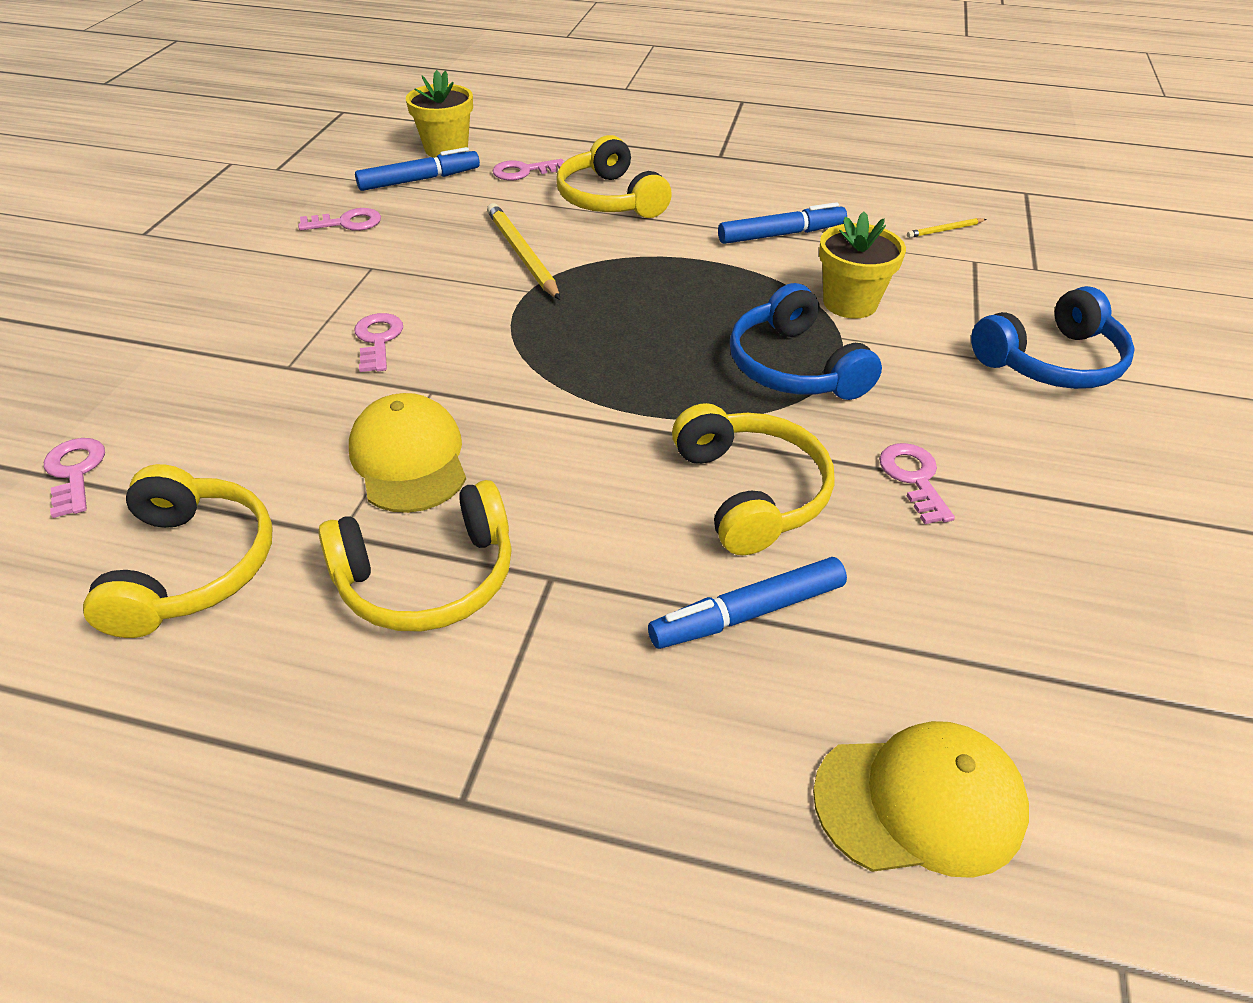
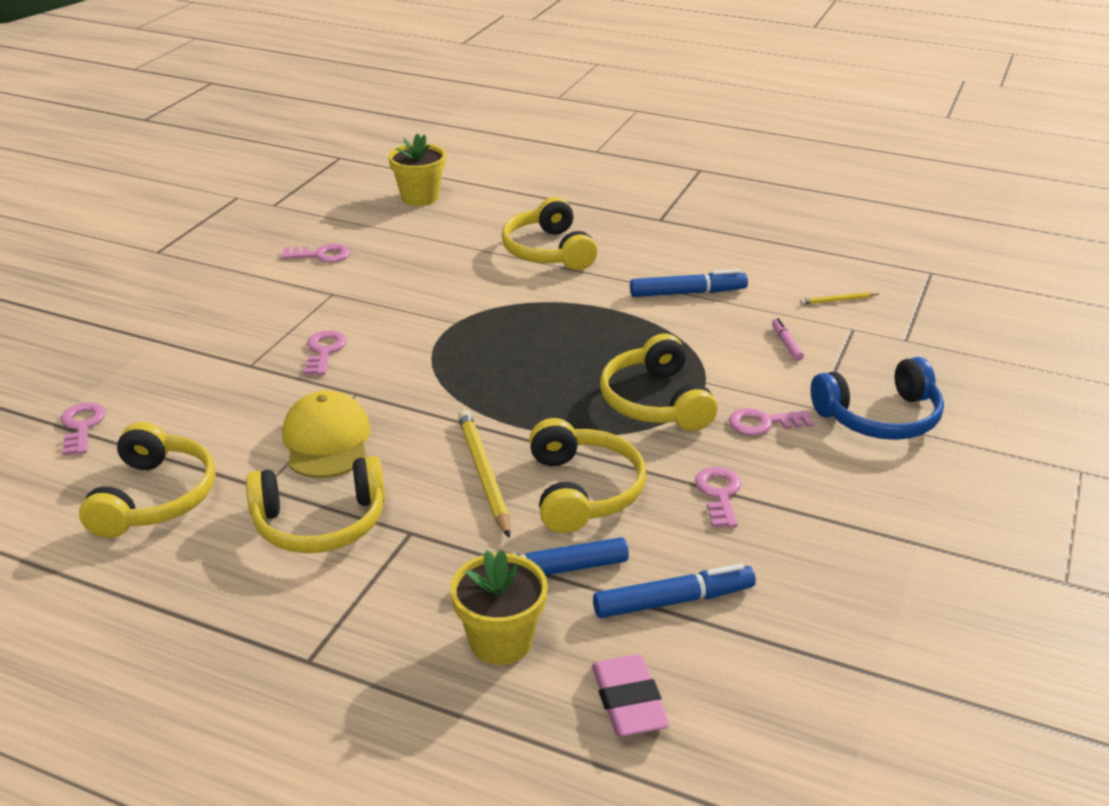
camera: 10 degrees right, 10 degrees down
(419, 180) = (390, 223): blue marker -> blue marker (673, 601)
(522, 255) = (459, 293): yellow pencil -> yellow pencil (484, 474)
(523, 171) = (481, 222): pink key -> pink key (763, 423)
(794, 367) = (655, 402): blue headphones -> yellow headphones
(850, 303) = (724, 355): yellow flower pot -> yellow flower pot (501, 641)
(911, 284) = (786, 344): none -> pink marker
(920, 801) = (628, 701): yellow cap -> pink eraser

